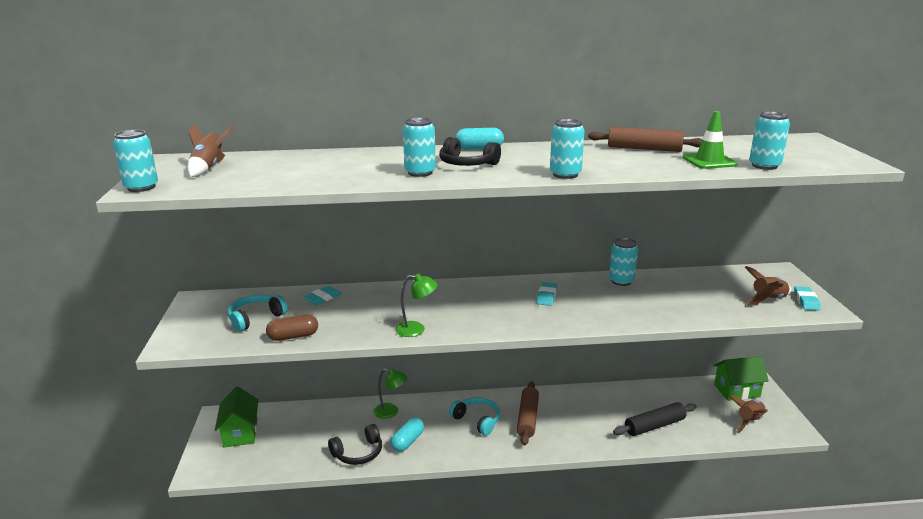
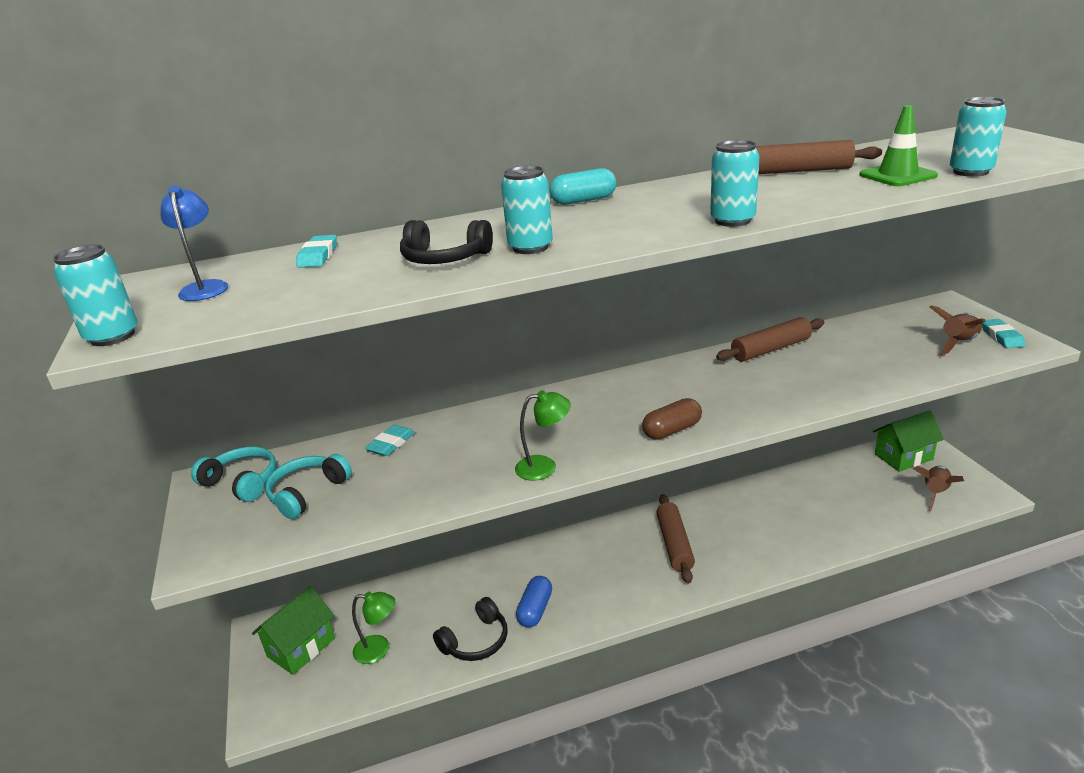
camera: 10 degrees left, 5 degrees up
(209, 168) = (205, 287): brown rocket -> blue lamp
(240, 433) = (301, 647): green house -> green house turned 60 degrees clockwise
(293, 336) = (376, 511): brown capsule -> brown capsule (672, 430)
(391, 412) = (496, 572): green lamp -> green lamp (379, 649)
(407, 441) = (535, 610): turquoise capsule -> blue capsule
(467, 164) = (585, 225): black headphones -> black headphones (444, 258)
(477, 420) = (612, 561): turquoise headphones -> turquoise headphones (242, 482)
(546, 296) = (690, 387): turquoise eraser -> turquoise eraser (318, 256)
(621, 281) = (771, 349): turquoise can -> brown rolling pin
(654, 426) = (830, 522): black rolling pin -> none

